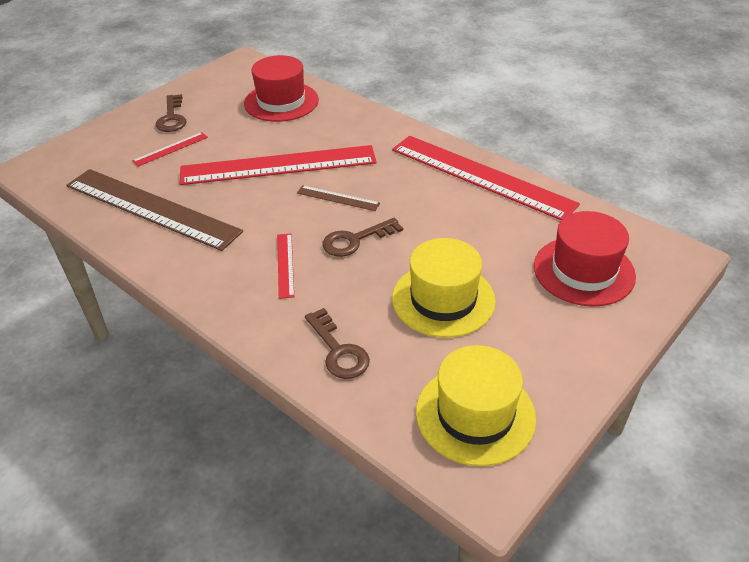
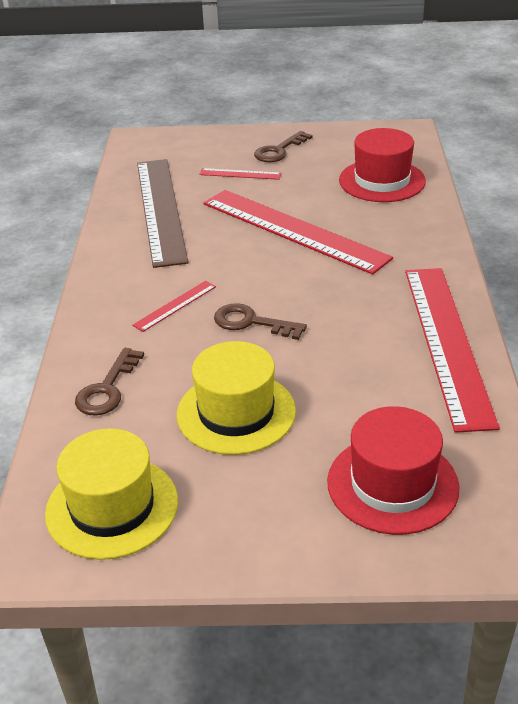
camera: 50 degrees right, 5 degrees down
(338, 198) = (294, 282): brown ruler -> none

